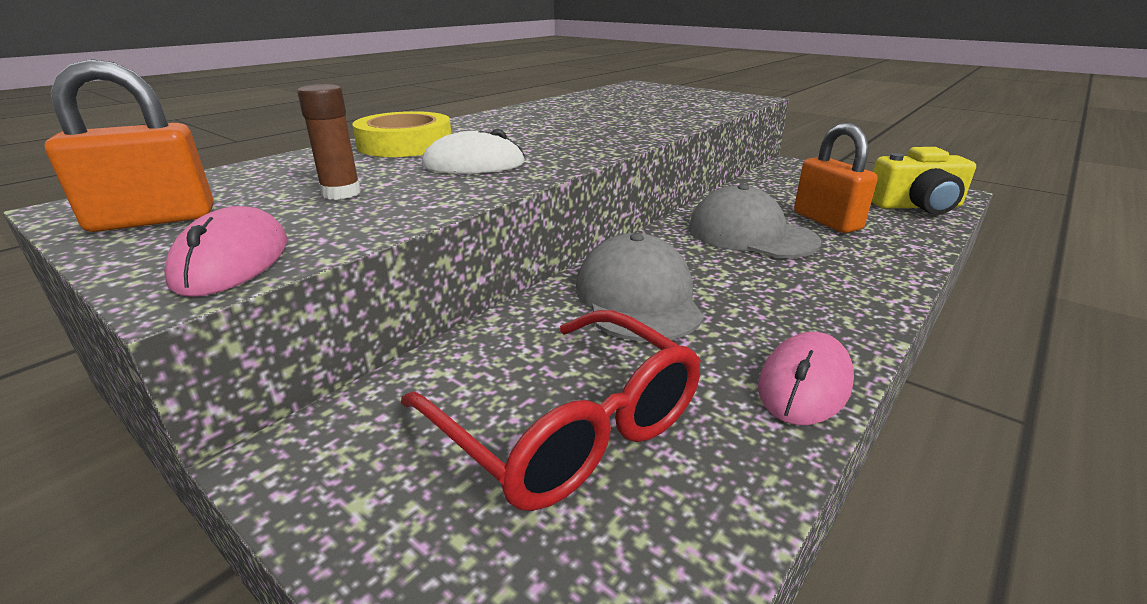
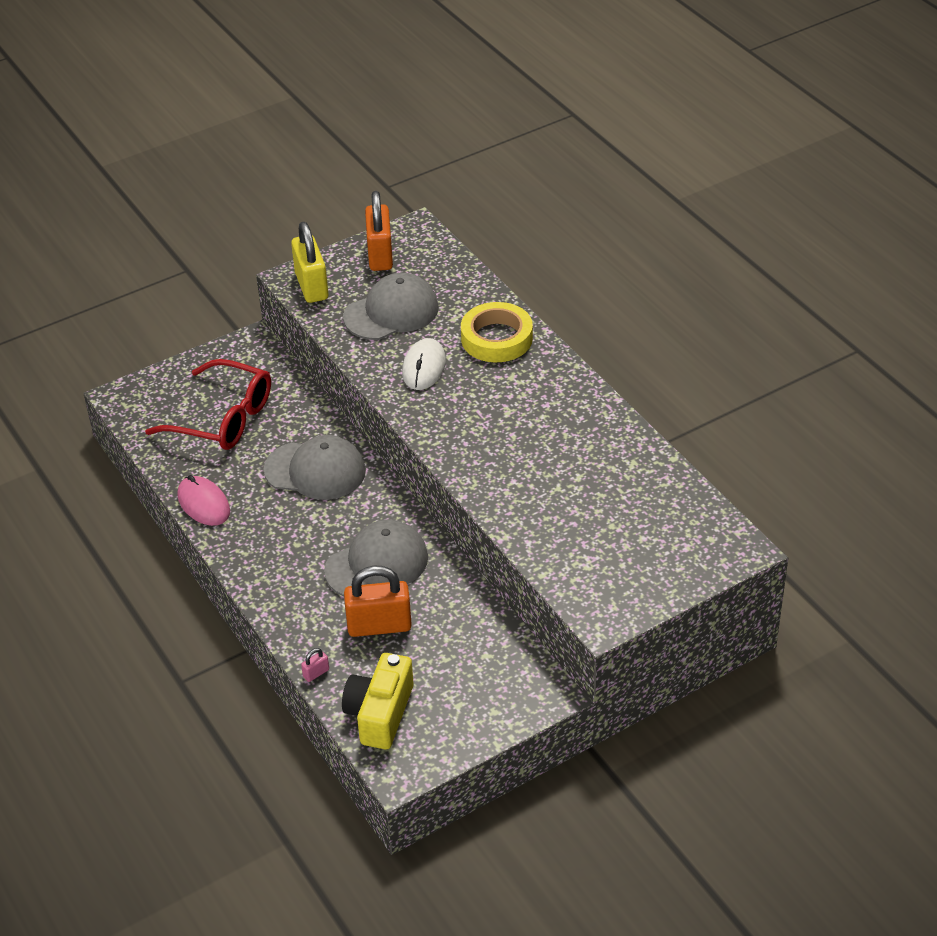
camera: 110 degrees right, 15 degrees up
(233, 261) = (311, 286): pink mouse -> yellow padlock
(341, 193) = (391, 312): brown glue stick -> grey cap
(567, 427) = (223, 418): red glasses -> red glasses turned 135 degrees counterclockwise
(932, 237) = (316, 673): none -> pink padlock

